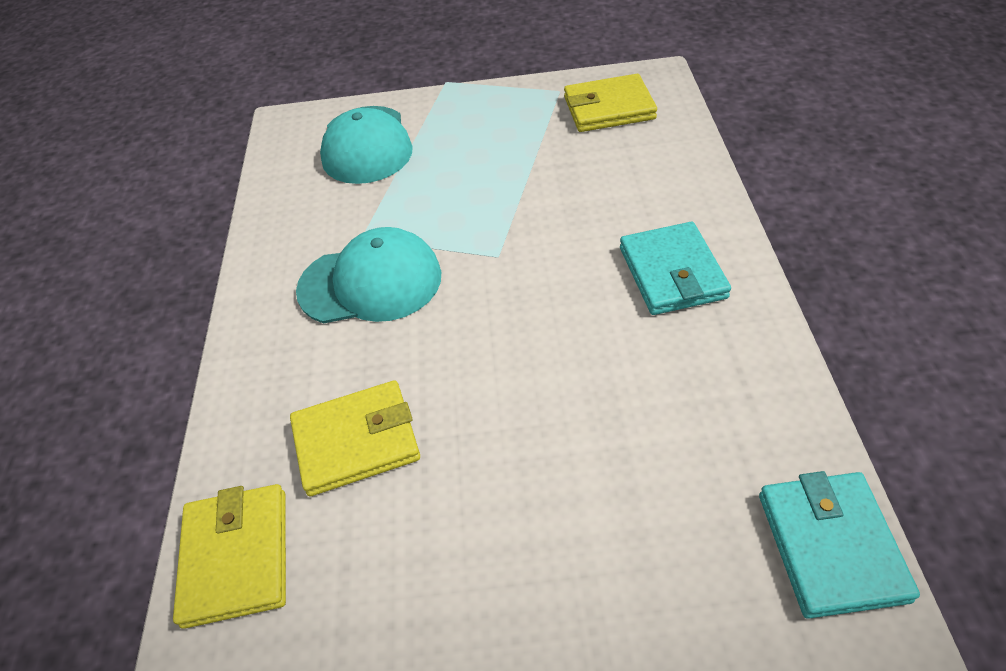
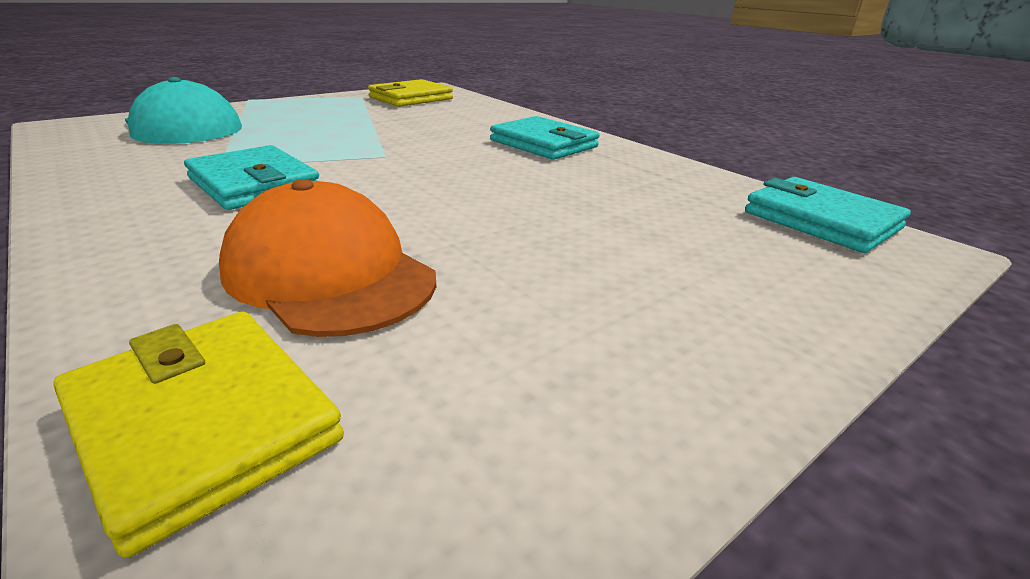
camera: 40 degrees left, 20 degrees down
(356, 441) = (329, 273): yellow wallet -> orange cap
(371, 282) = (254, 184): turquoise cap -> turquoise wallet

